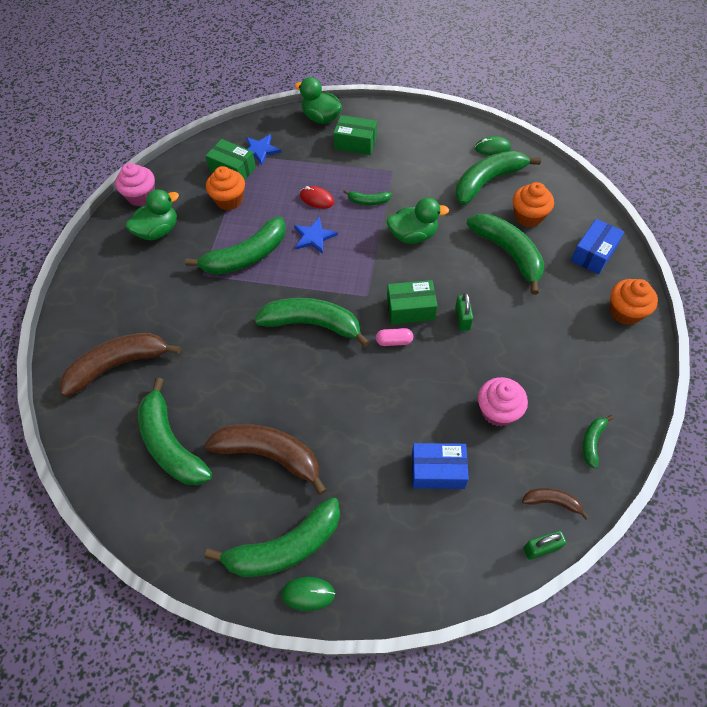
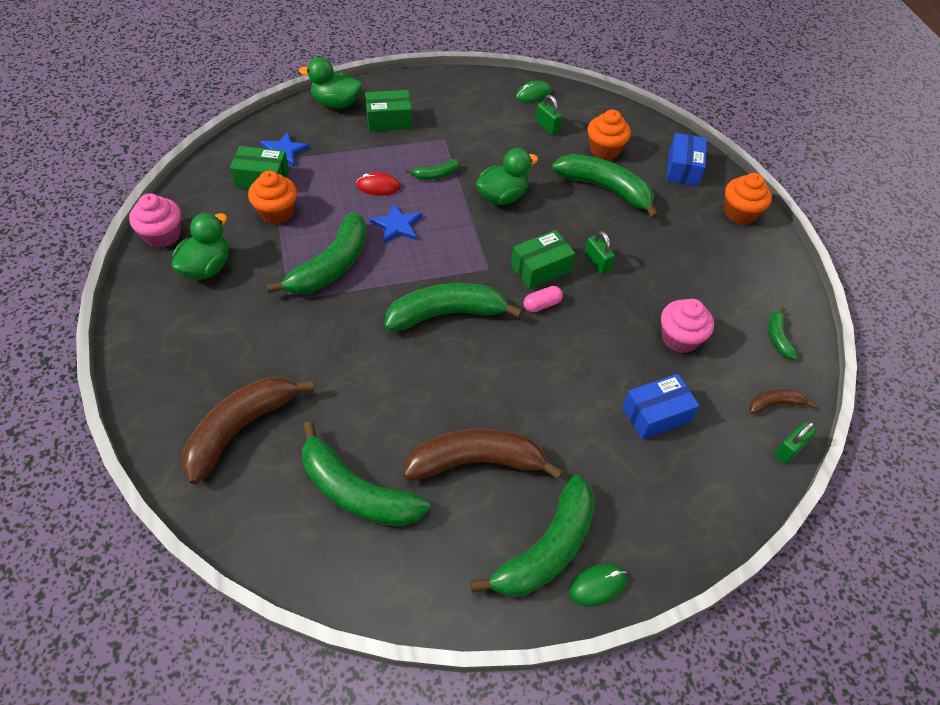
camera: 30 degrees left, 5 degrees down
(487, 181) = (547, 127): green banana -> green padlock

